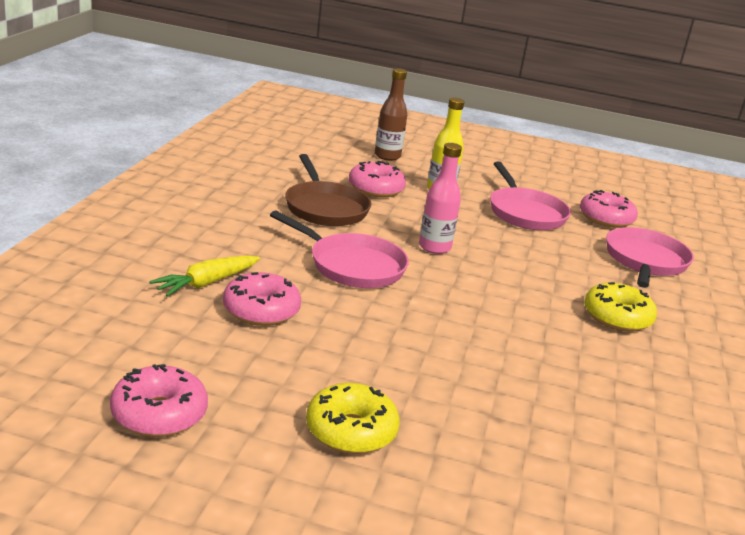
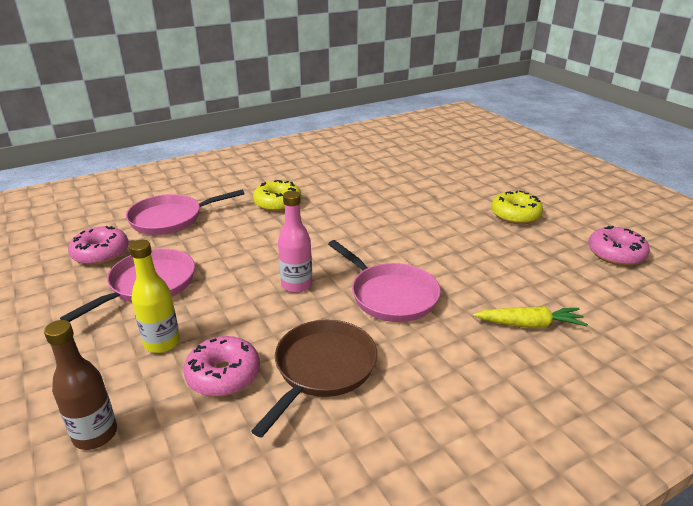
camera: 130 degrees left, 5 degrees up
(261, 310) = (504, 287): pink donut -> none
(352, 266) = (390, 295): pink pan -> pink pan turned 150 degrees clockwise

